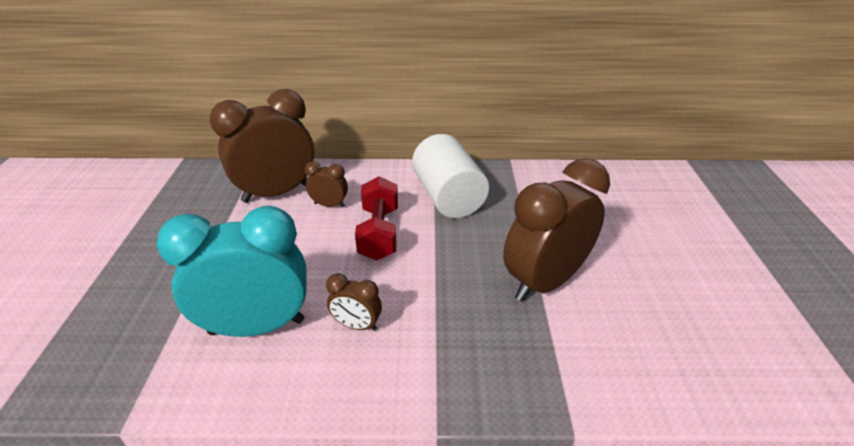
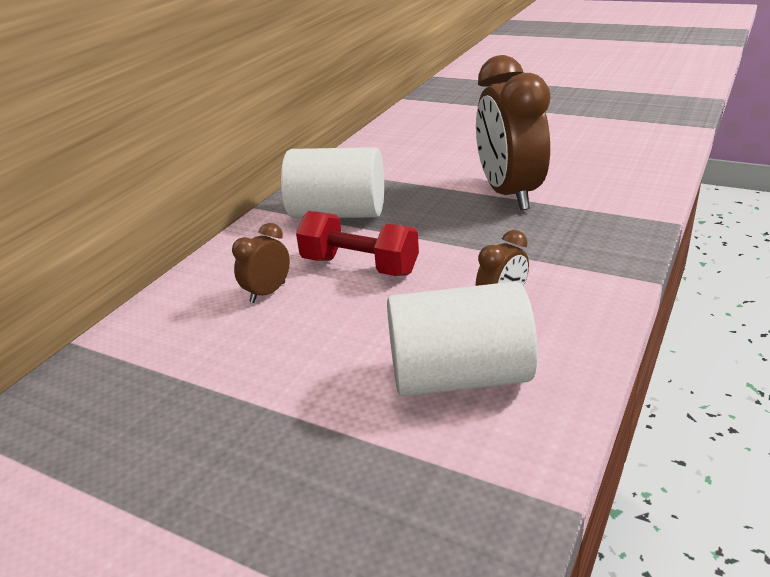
camera: 60 degrees left, 5 degrees down
(257, 326) = (459, 376): turquoise clock -> white cylinder
(276, 193) = (190, 333): brown clock -> none

